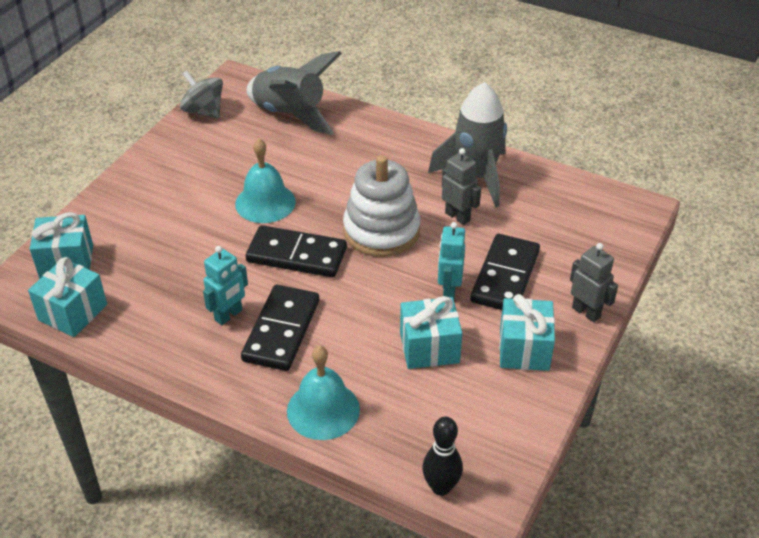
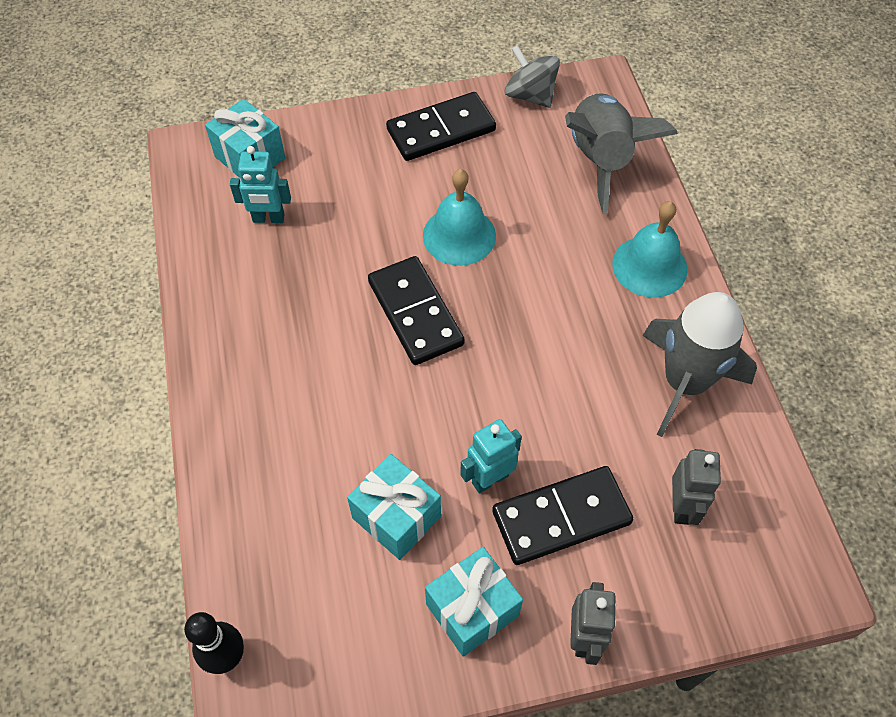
camera: 50 degrees right, 15 degrees up
(73, 312) = (198, 209): turquoise gift -> none
(204, 111) = (530, 95): grey spinning top -> grey spinning top turned 45 degrees counterclockwise
(229, 315) = (292, 320): turquoise robot -> turquoise robot (268, 218)
(281, 330) = (309, 375): black domino -> black domino (441, 130)
(323, 410) = (242, 482): turquoise bell -> turquoise bell (649, 266)
(381, 231) = (516, 357): white stacking toy -> none
(457, 216) = (605, 409): grey robot -> grey robot (681, 507)

